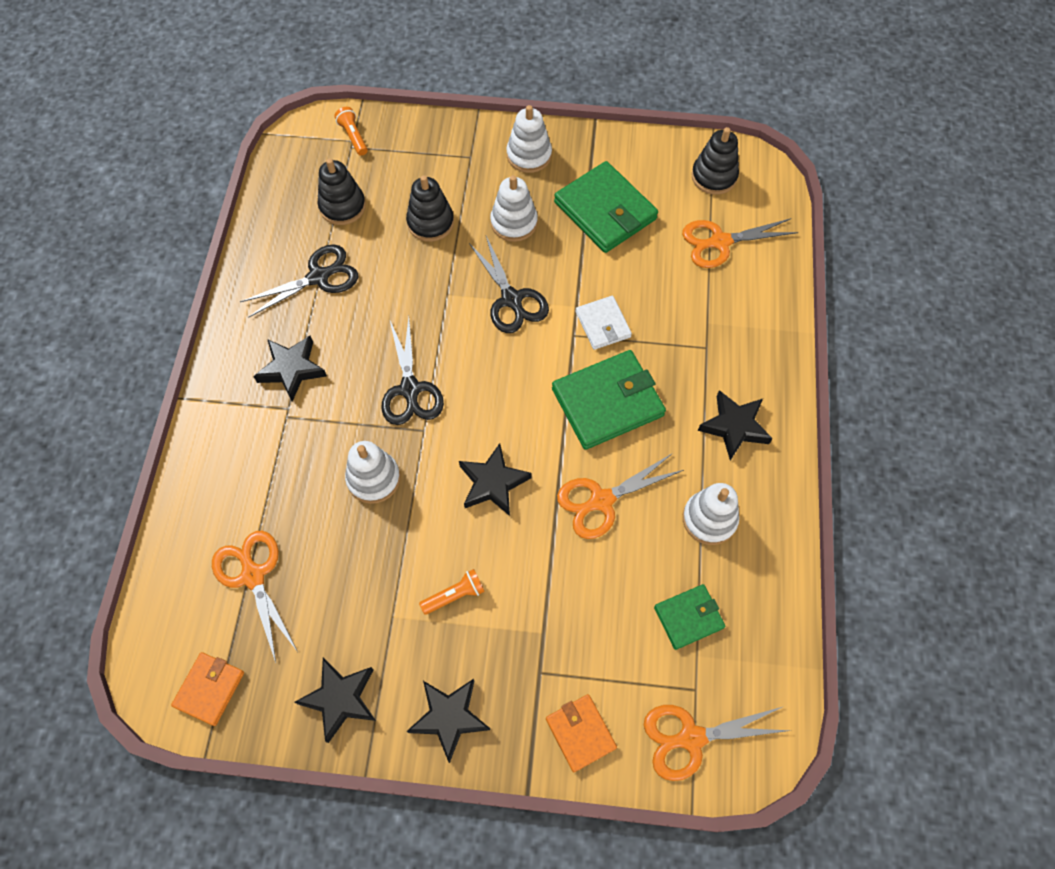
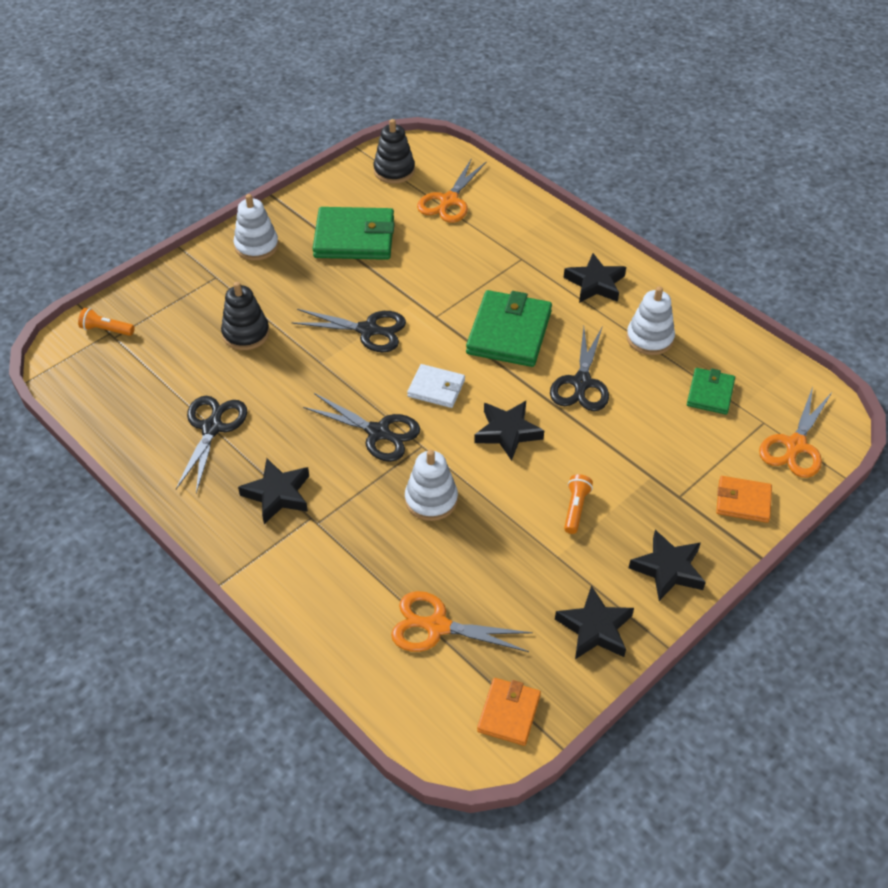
camera: 50 degrees left, 15 degrees down
(209, 689) = (508, 713): orange wallet -> orange wallet turned 45 degrees clockwise
(342, 206) = (164, 375): black stacking toy -> none
(514, 222) = (304, 289): white stacking toy -> none
(601, 501) = (581, 383): orange scissors -> black scissors
(603, 324) = (445, 296): white wallet -> white wallet (436, 388)

